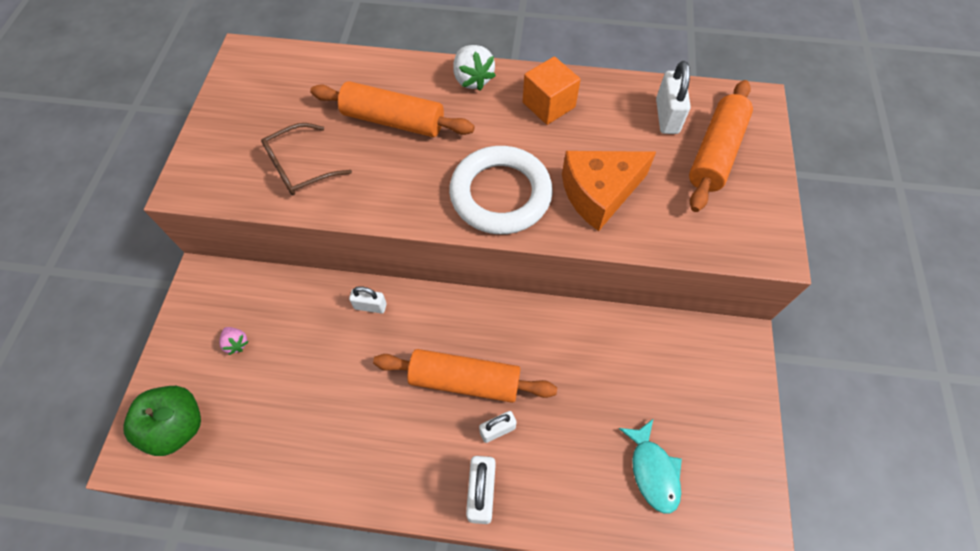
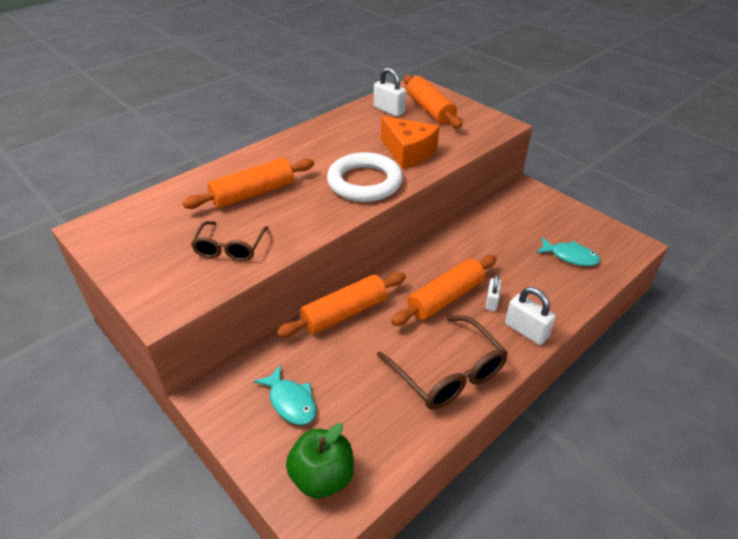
camera: 50 degrees left, 20 degrees down
(236, 343) = (290, 401): pink strawberry -> turquoise fish
(362, 451) = (448, 373): none -> brown glasses
(370, 306) = (344, 313): white padlock -> orange rolling pin
(472, 79) = (269, 152): white strawberry -> none
(548, 105) = (327, 138): orange cube -> none
(599, 194) = (408, 152): orange cheese -> orange cheese turned 60 degrees counterclockwise

